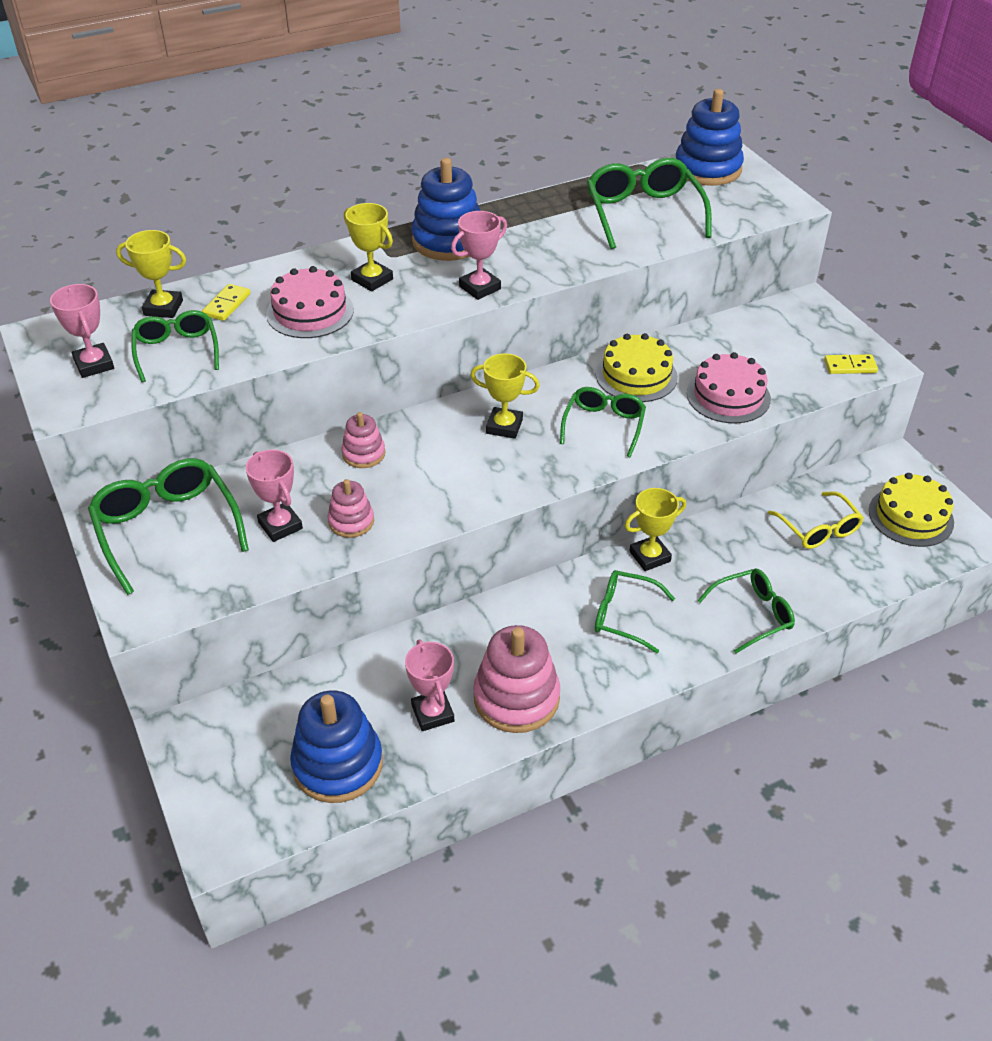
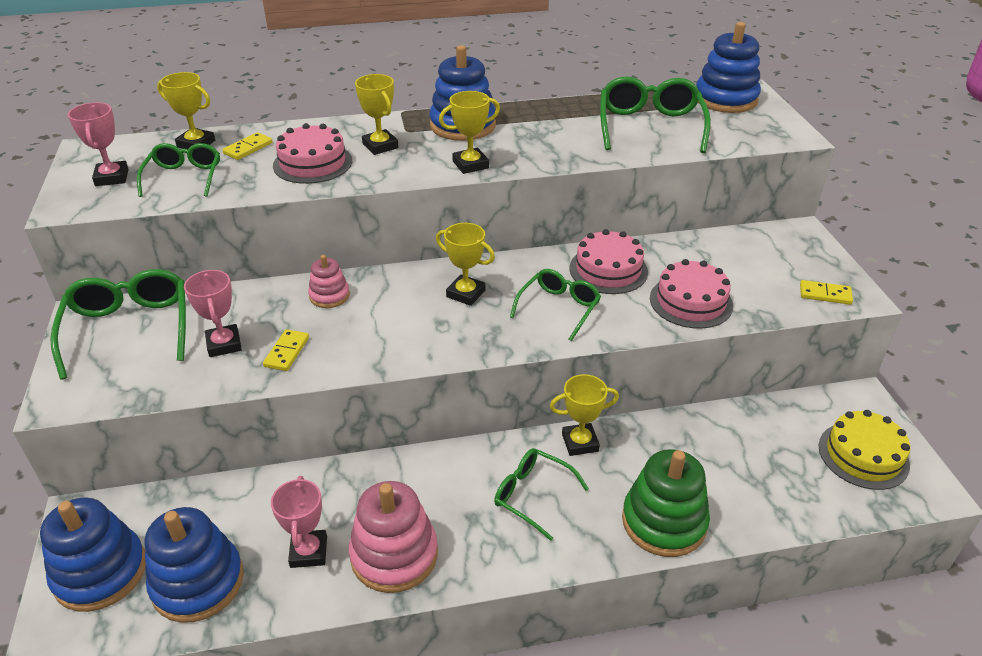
camera: 15 degrees right, 5 degrees down
(233, 777) = (100, 572): none -> blue stacking toy
(351, 521) = (287, 352): pink stacking toy -> yellow domino
(480, 288) = (470, 165): pink trophy -> yellow trophy
(636, 376) = (608, 270): yellow cake -> pink cake
(753, 614) = (664, 522): green glasses -> green stacking toy
(819, 529) = (760, 449): yellow glasses -> none

